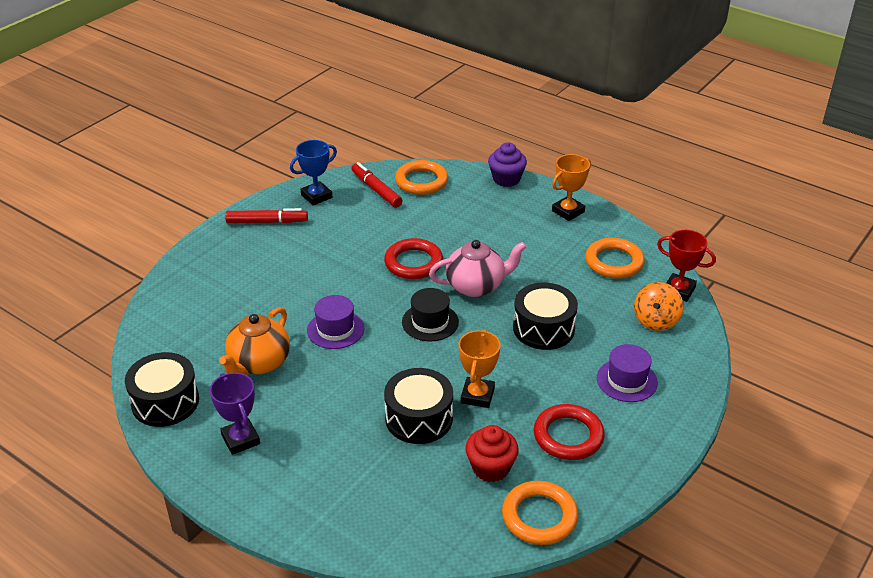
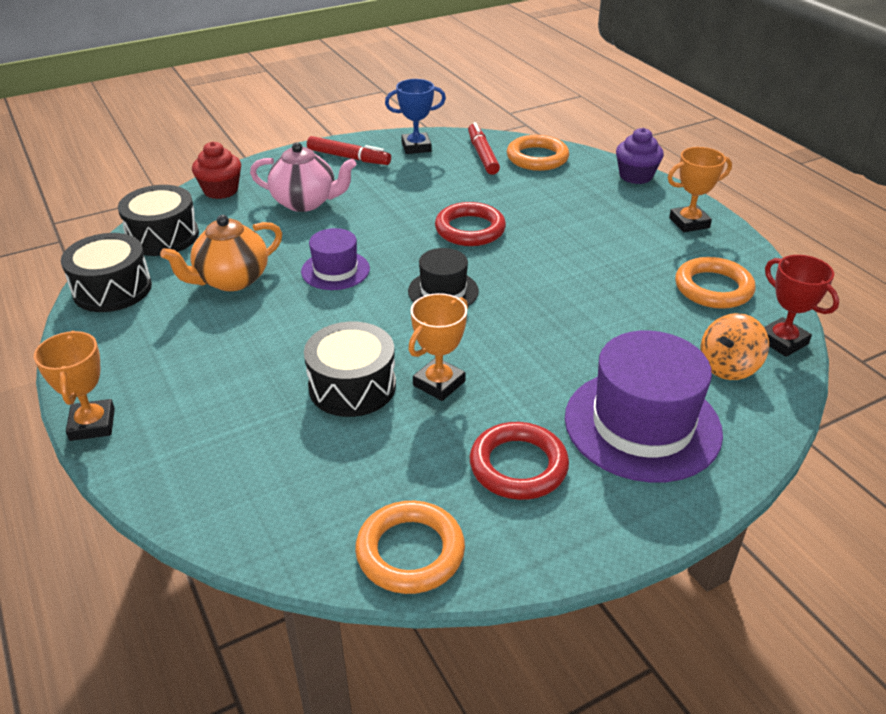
camera: 25 degrees right, 0 degrees up
(240, 439) = (149, 347): purple trophy -> none
(250, 513) = (92, 424): none -> orange trophy
(476, 286) = (524, 270): pink teapot -> pink teapot (305, 202)
(491, 468) = (393, 470): red cupcake -> red cupcake (221, 190)
(543, 328) = (573, 335): black drum -> black drum (163, 236)
(627, 380) = (642, 425): purple hat -> purple hat, size x1.83

